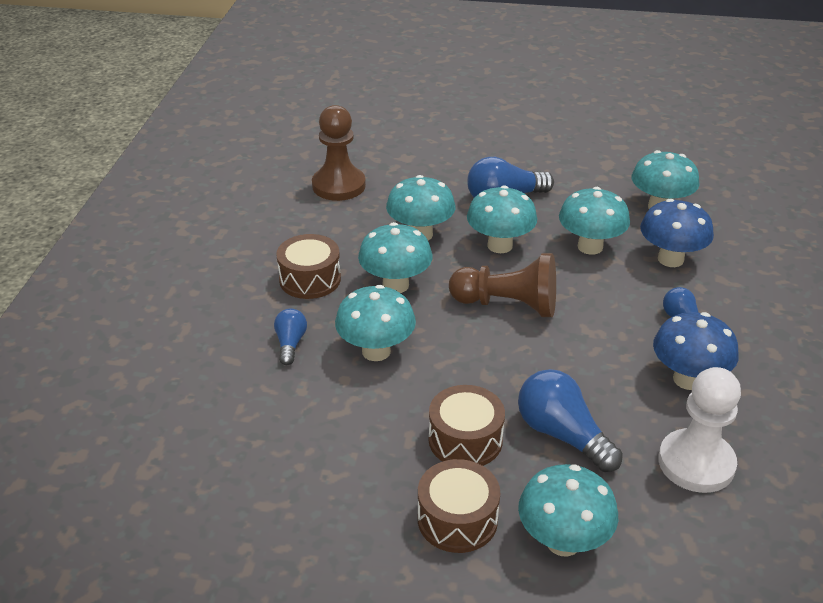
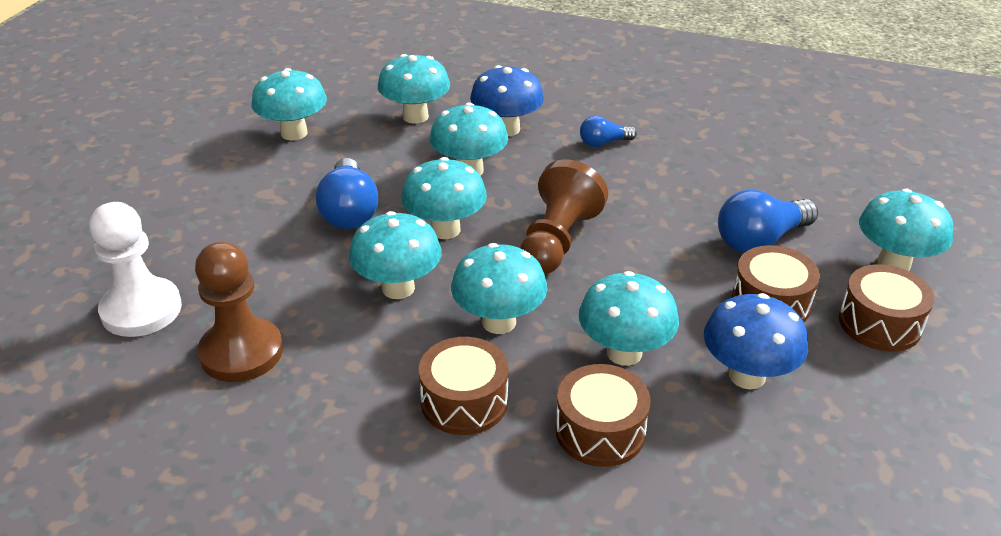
camera: 80 degrees left, 0 degrees up
(290, 344) = (600, 431): blue light bulb -> brown drum
(597, 155) = (294, 133): none -> turquoise mushroom
(688, 379) = (685, 158): blue mushroom -> blue mushroom (747, 376)
(696, 463) = (791, 176): white pawn -> white pawn (141, 310)

